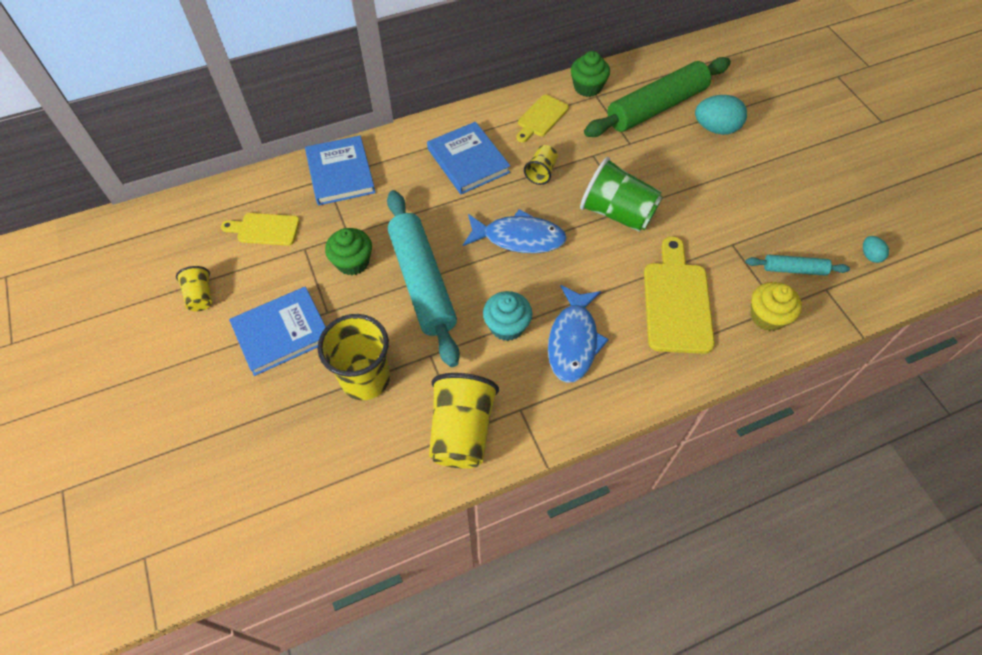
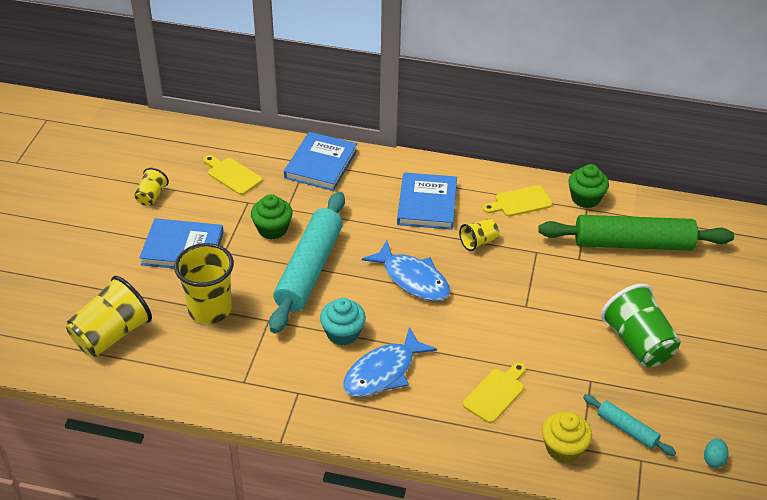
camera: 35 degrees right, 15 degrees down
(461, 431) = (243, 381): yellow cup -> yellow cup (112, 334)
(617, 213) = (512, 304): green cup -> green cup (637, 343)
(676, 301) = (495, 393): yellow cutting board -> yellow cutting board, size x0.60
(715, 128) = (672, 287): turquoise egg -> none

